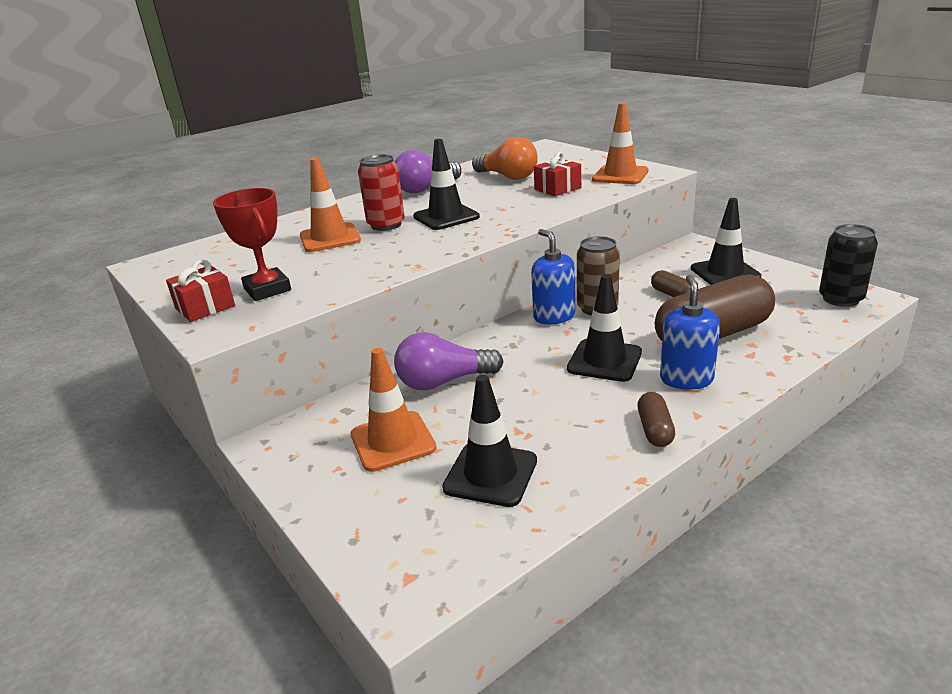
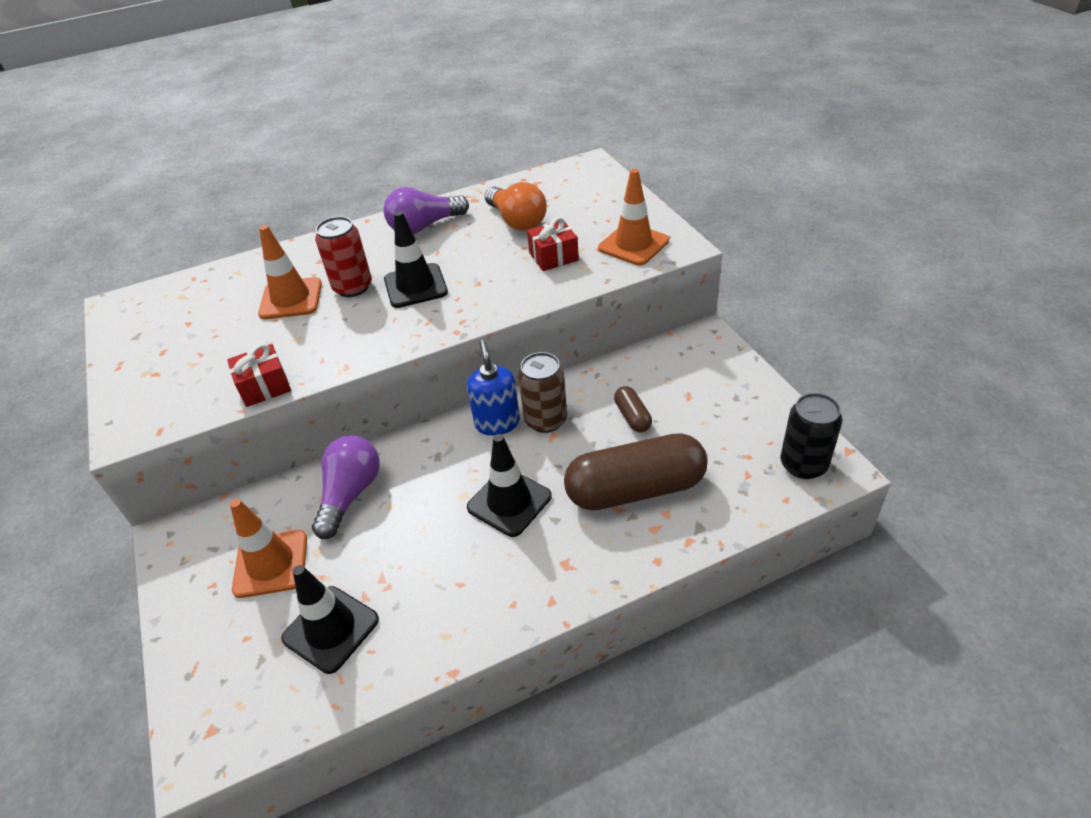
camera: 15 degrees right, 15 degrees up
(205, 307) = (135, 389): red gift -> red gift (264, 386)
(267, 289) = (198, 374): red trophy -> none
(444, 382) = (350, 494): purple light bulb -> purple light bulb turned 105 degrees clockwise
(655, 430) = (501, 611): brown capsule -> none
(686, 379) = (570, 549): blue soap dispenser -> none
(725, 273) = (708, 392): black traffic cone -> none

